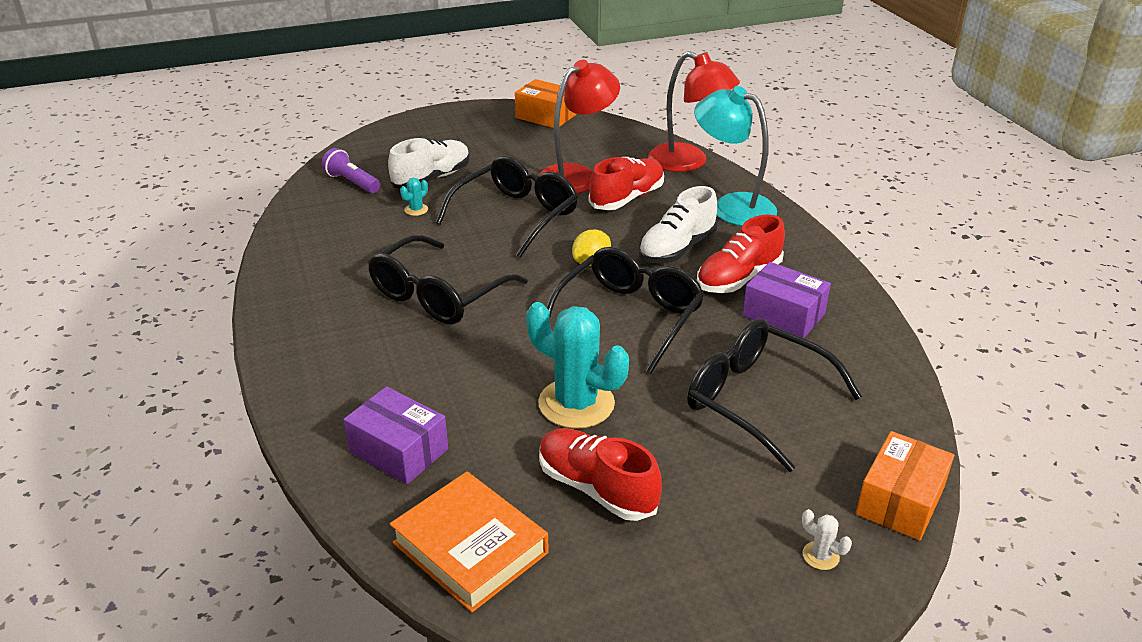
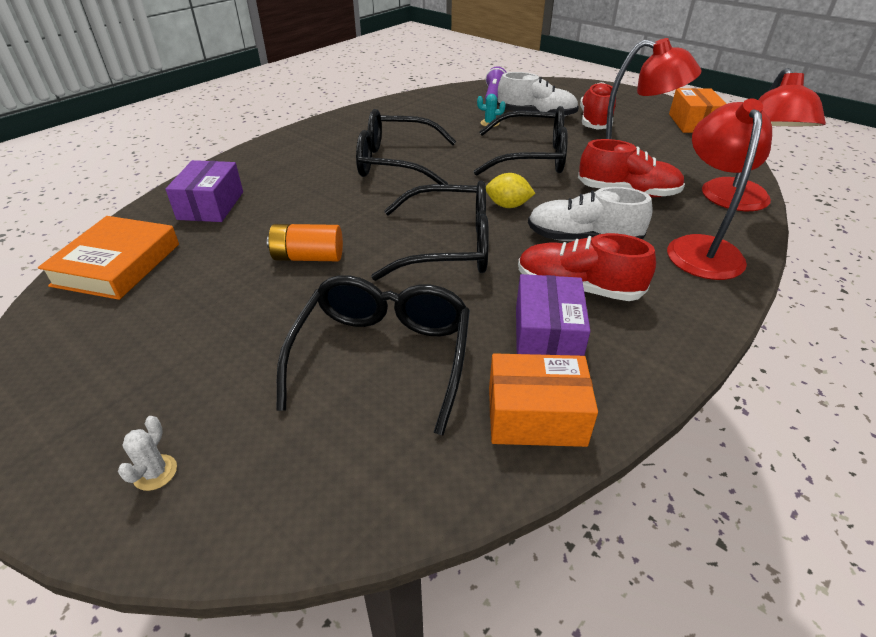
camera: 60 degrees right, 5 degrees up
(576, 403) = (308, 257): turquoise cactus -> orange battery
(596, 488) = (205, 299): red shoe -> red shoe (595, 121)
(732, 206) = (701, 248): turquoise lamp -> red lamp
(900, 501) = (272, 525): orange box -> orange box (536, 416)

